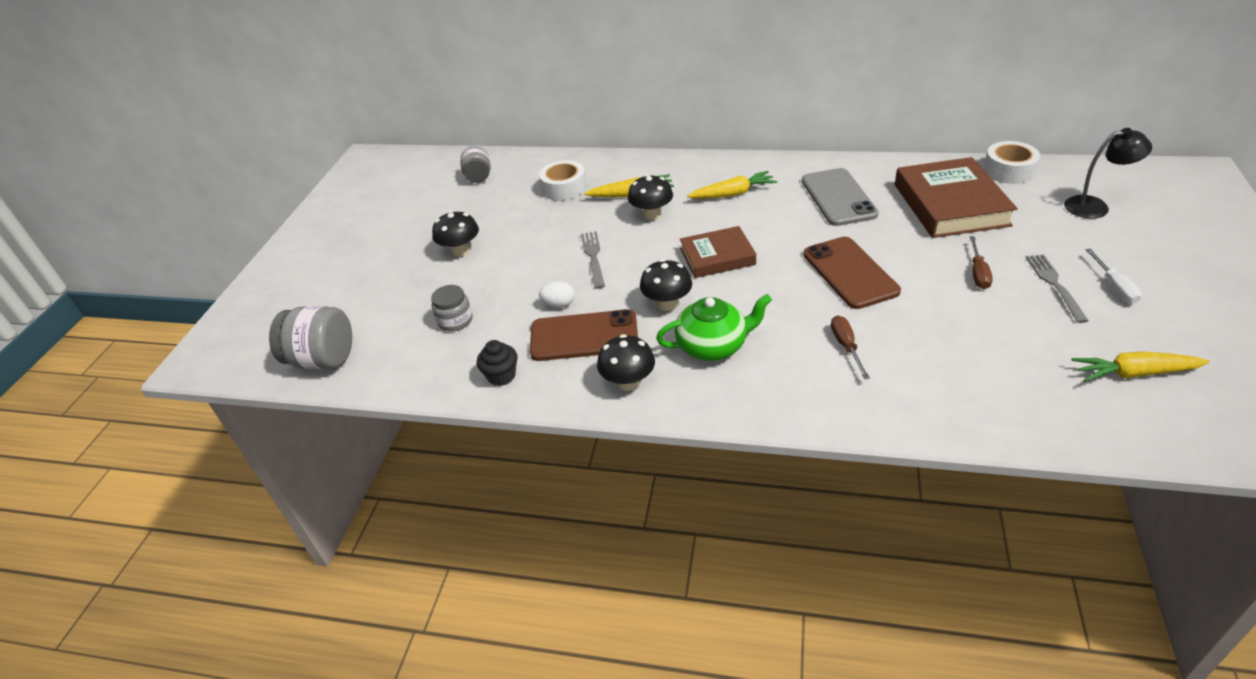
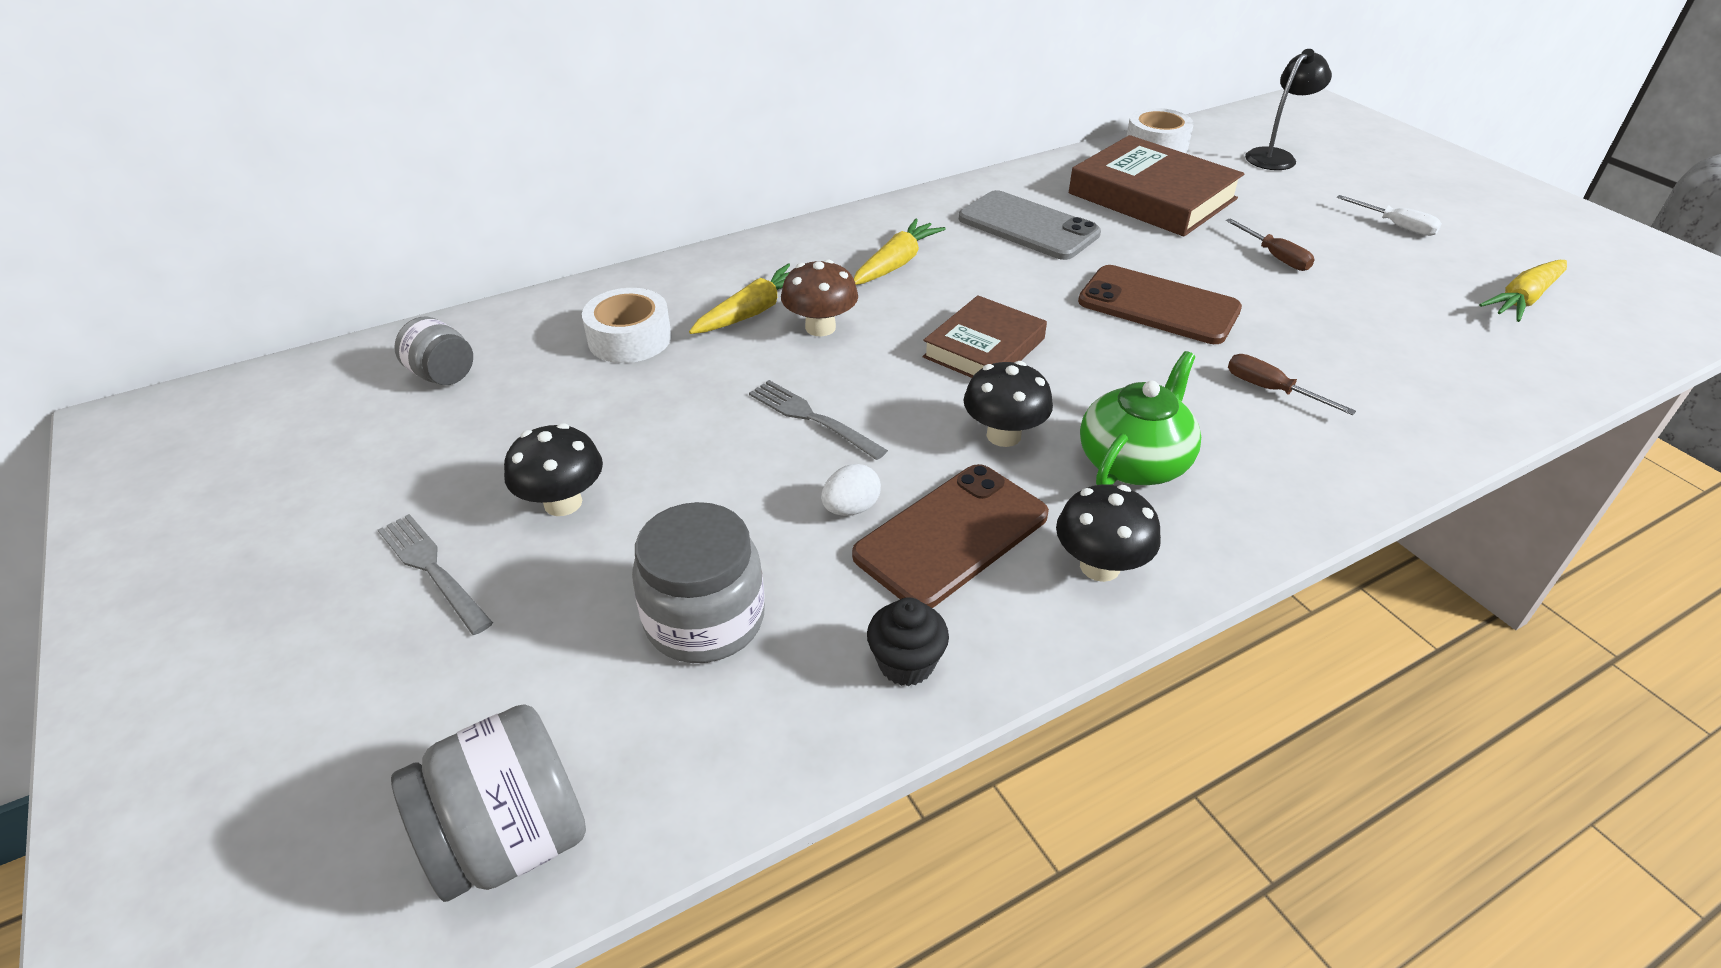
camera: 45 degrees left, 0 degrees up
(455, 320) = (705, 619): grey jar -> grey jar, size x1.62
(651, 214) = (820, 327): black mushroom -> brown mushroom
(1054, 285) = (1351, 243): grey fork -> grey fork (432, 569)

